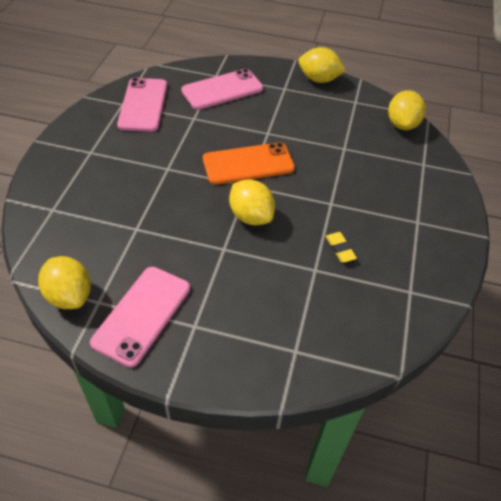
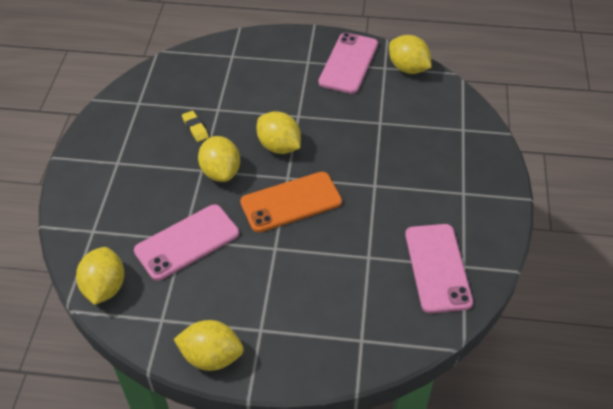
camera: 175 degrees right, 0 degrees up
(222, 90) = (345, 311): pink phone -> pink phone (187, 242)
(312, 198) = (221, 172): none -> yellow lemon

